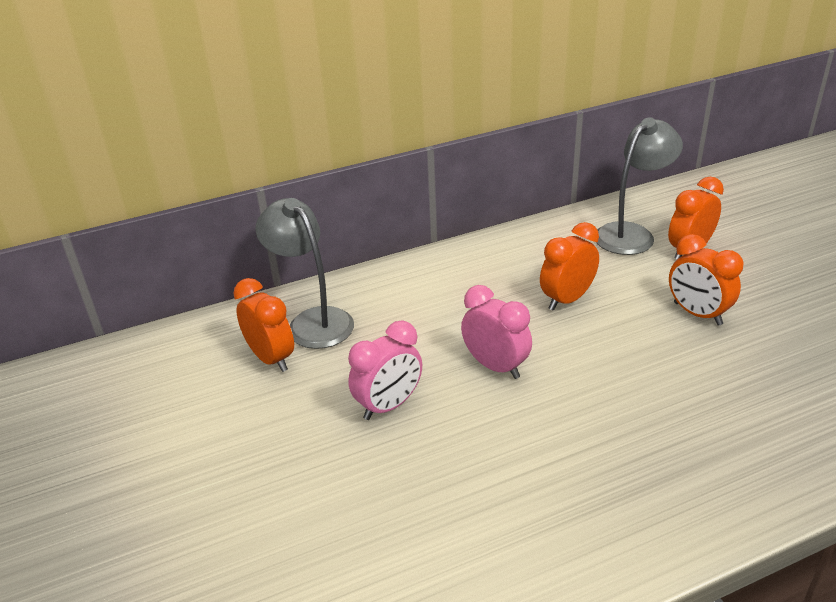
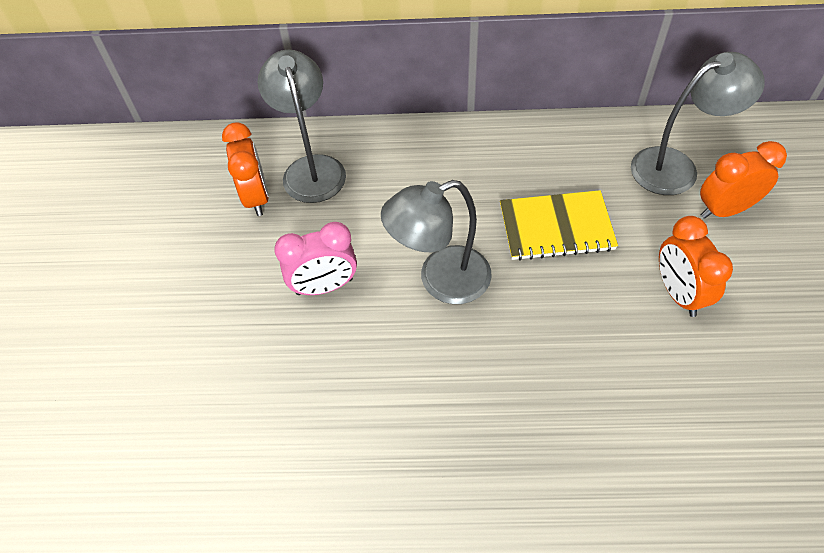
camera: 25 degrees right, 20 degrees up
(495, 366) = (441, 280): pink clock -> grey lamp
(567, 300) = (556, 227): orange clock -> yellow notebook

